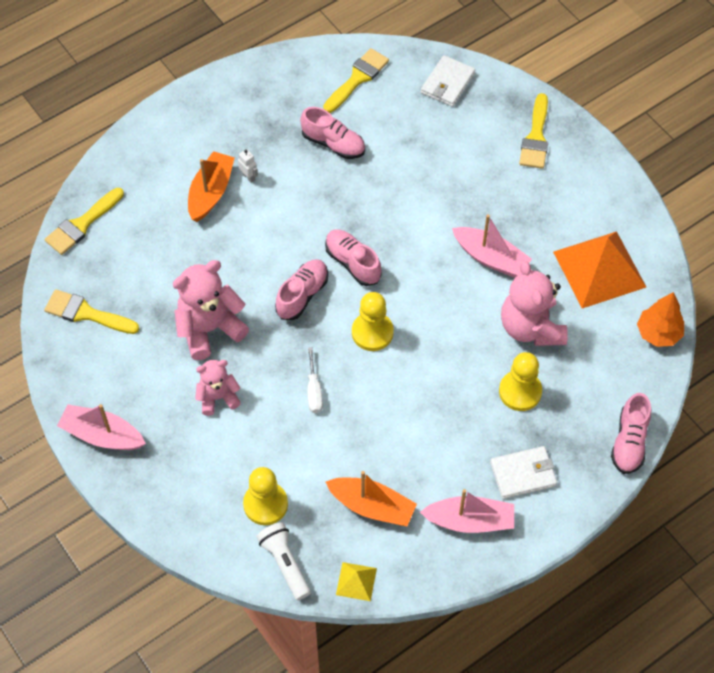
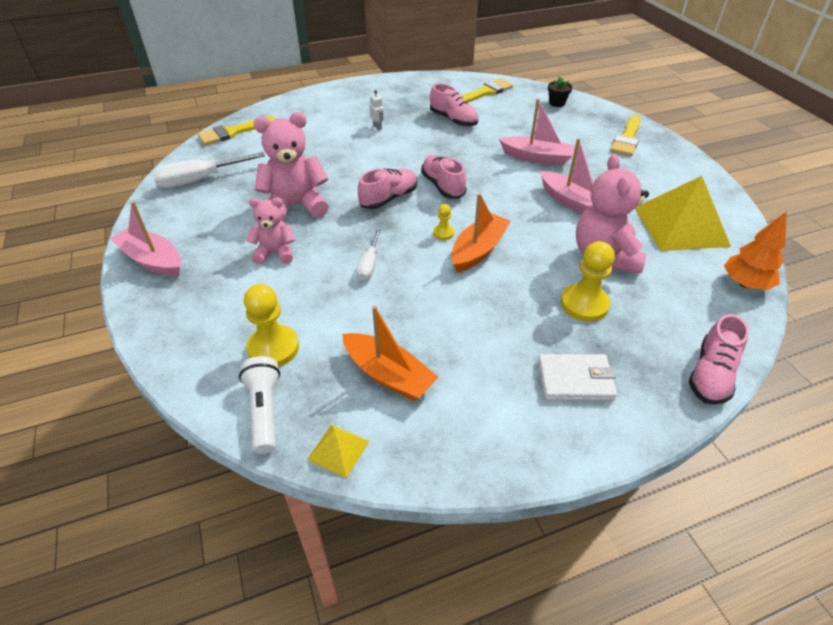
camera: 15 degrees right, 15 degrees down
(86, 313) = (199, 180): yellow brush -> white screwdriver
(210, 192) = (343, 130): orange boat -> orange boat (478, 250)
(372, 332) = (443, 233): yellow pawn -> yellow pawn, size x0.51
(447, 83) = (557, 103): white wallet -> black flower pot
(469, 521) = (499, 415): pink boat -> pink boat (537, 158)
(599, 269) = (680, 226): orange pyramid -> yellow pyramid

